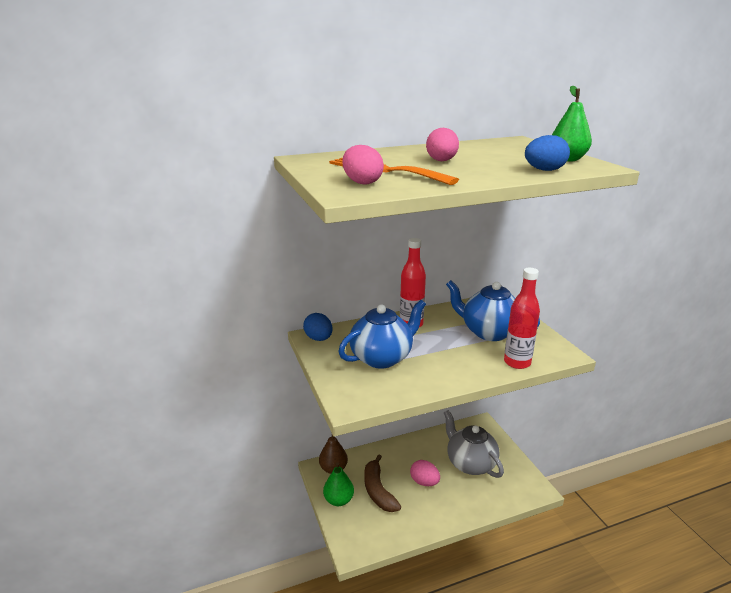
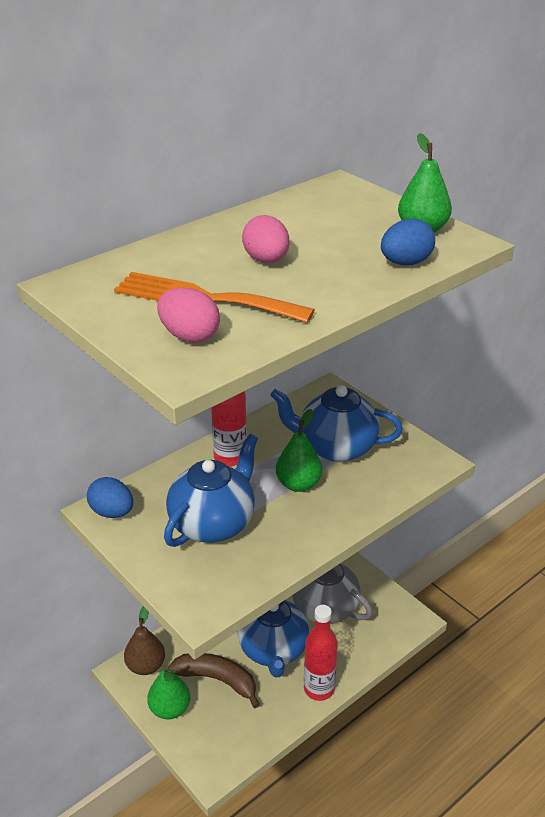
camera: 20 degrees left, 10 degrees up
(378, 491) = (217, 680): brown banana -> brown banana turned 150 degrees clockwise
(424, 482) = (273, 650): pink egg -> blue teapot
(452, 347) = (298, 484): none -> green pear
(517, 362) = (385, 489): red bottle -> red bottle (319, 689)

